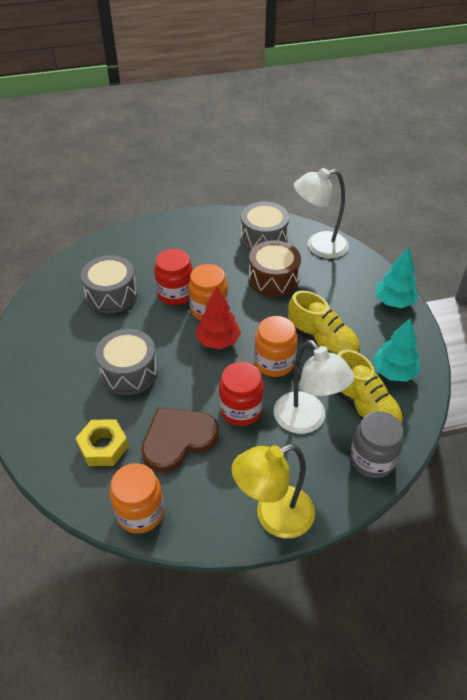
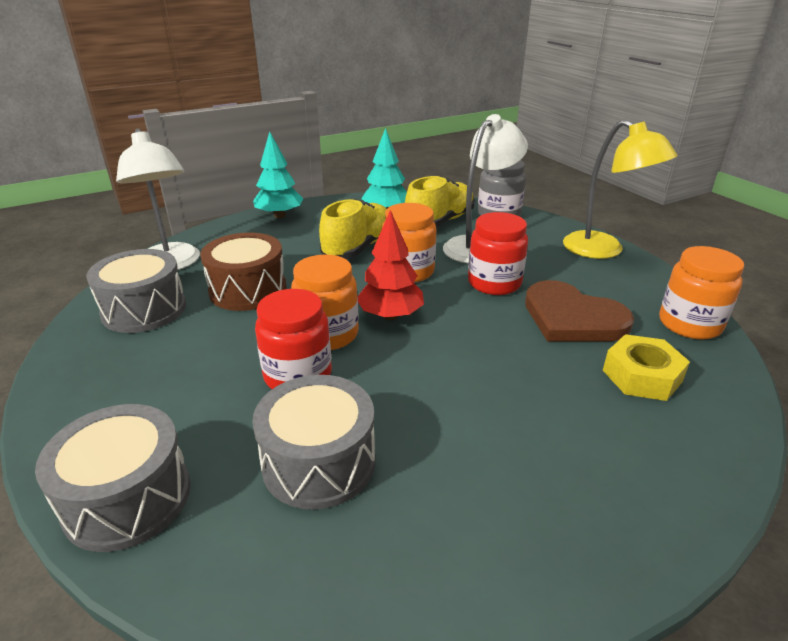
camera: 105 degrees left, 15 degrees down
(129, 372) = (497, 385): grey drum -> grey drum (127, 498)

